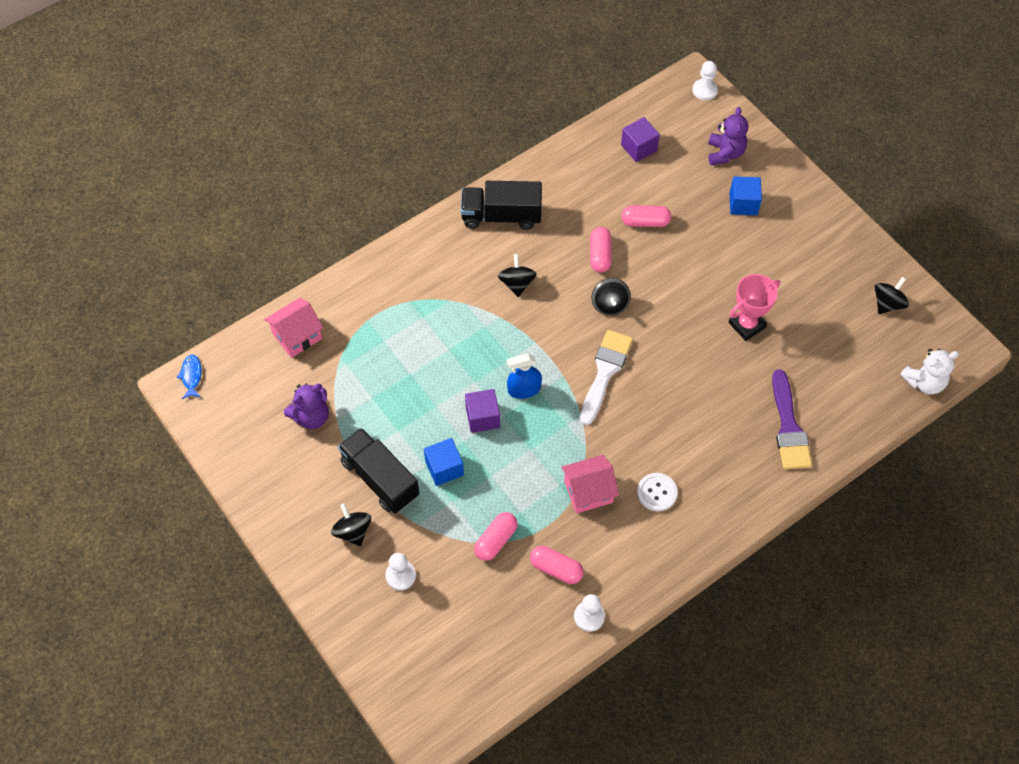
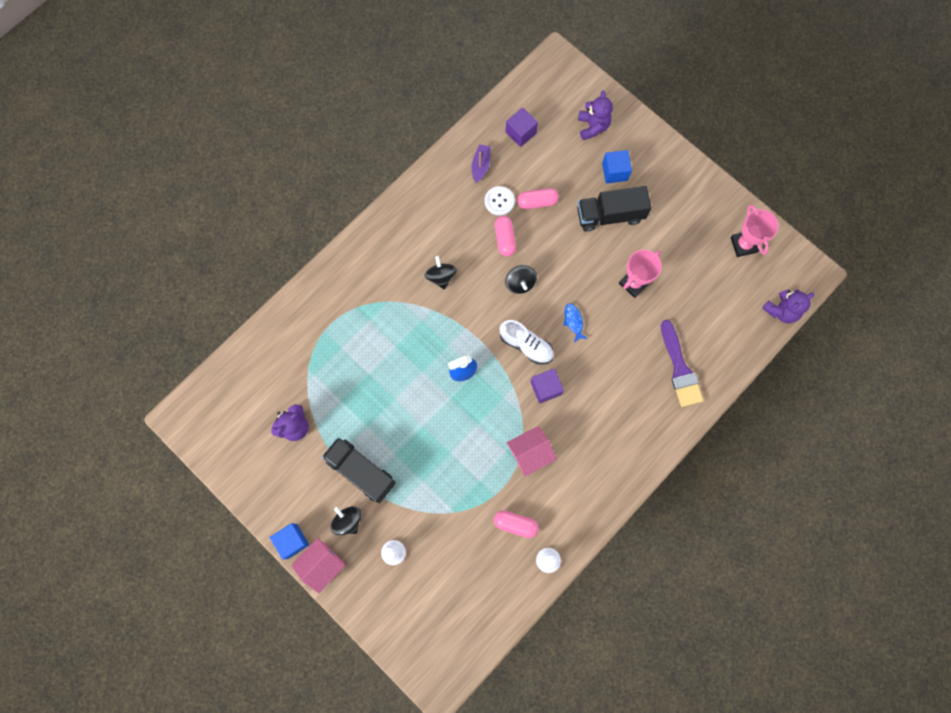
camera: 10 degrees left, 15 degrees up
(191, 376) = (188, 407): blue fish -> blue fish (573, 321)
(297, 336) = (268, 355): pink house -> pink house (322, 564)
(444, 468) = (411, 453): blue cube -> blue cube (292, 541)
(482, 417) = (434, 402): purple cube -> purple cube (545, 388)
(496, 540) = (463, 508): pink capsule -> none
(501, 216) = (417, 216): black truck -> black truck (610, 215)
(585, 175) = (480, 166): none -> purple boat
(605, 372) = (526, 345): white brush -> white shoe
(657, 492) = (584, 444): white button -> white button (499, 201)
(704, 90) = (567, 68): white pawn -> none
(887, 303) = (743, 245): black spinning top -> pink trophy
(924, 382) = (781, 310): white teddy bear -> purple teddy bear

